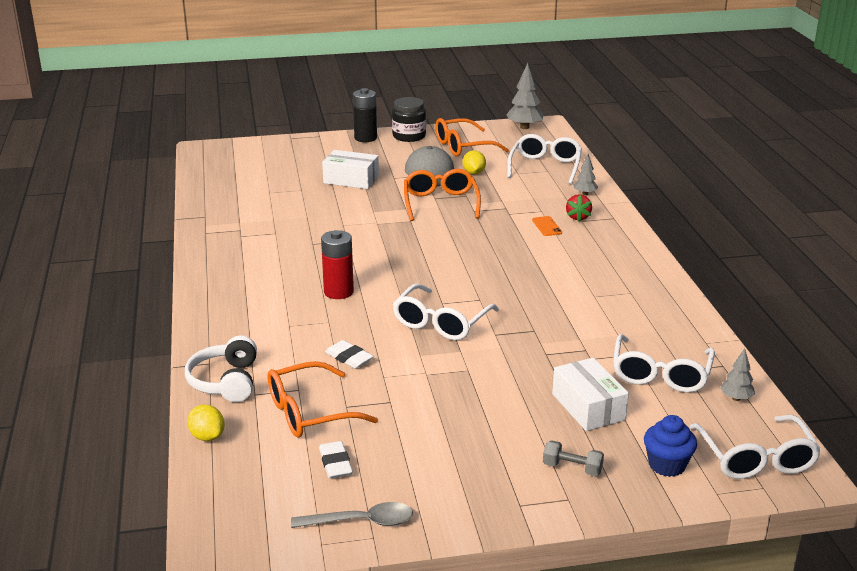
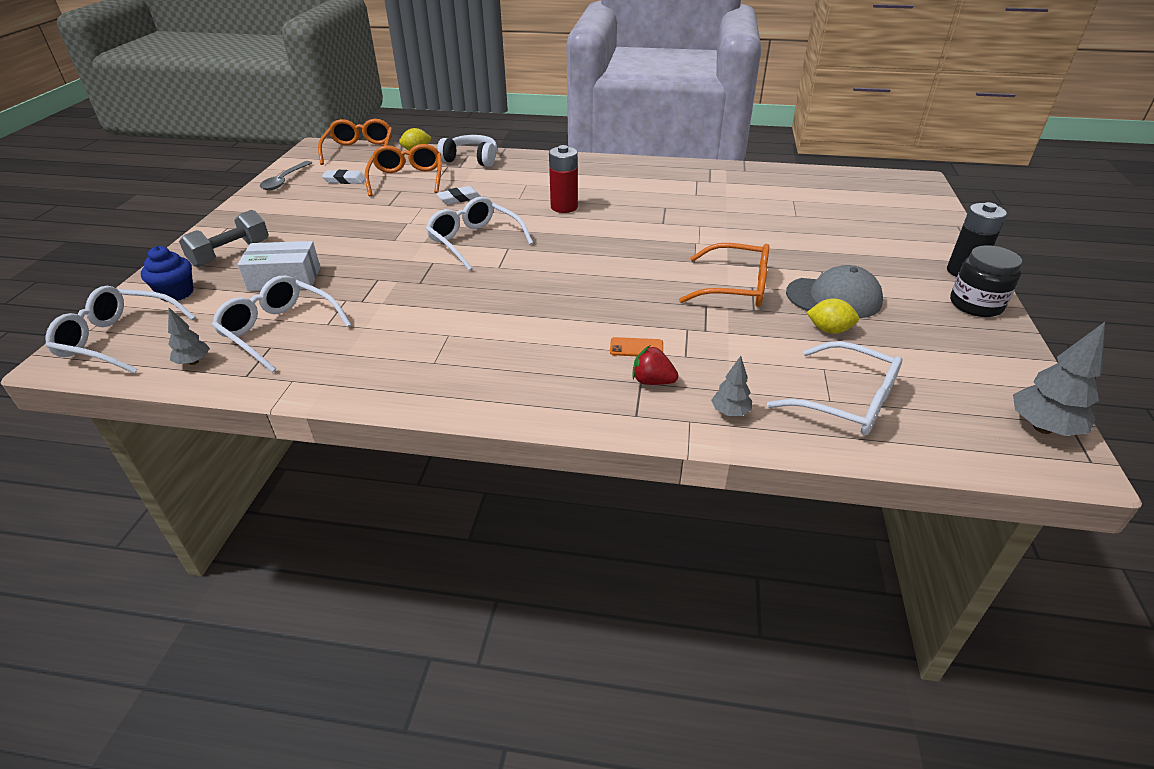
camera: 110 degrees right, 10 degrees up
(351, 180) = (819, 244): white box -> none
(463, 146) = (936, 342): orange glasses -> orange glasses (360, 151)
(572, 468) = (231, 253): grey dumbbell -> grey dumbbell, size x1.65

